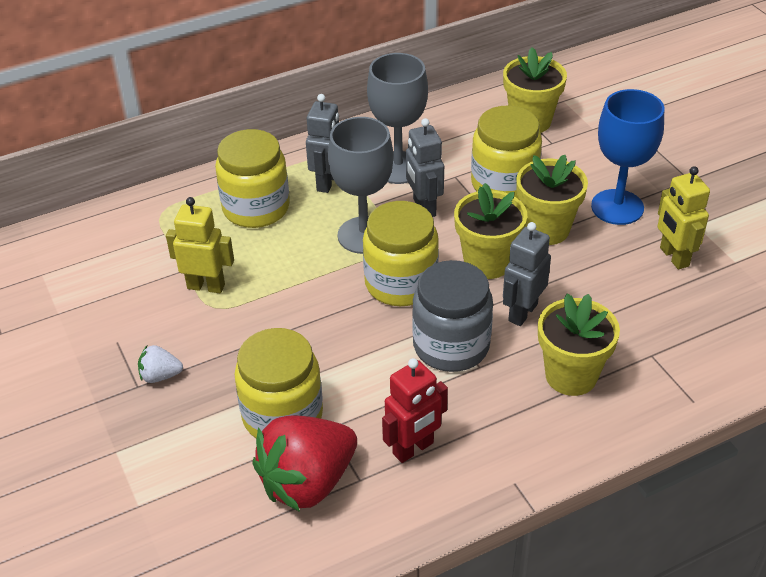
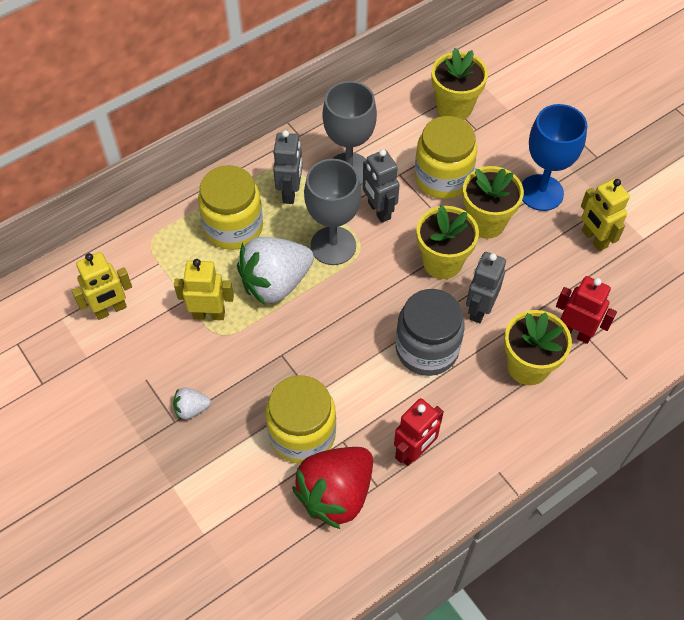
camera: 10 degrees left, 15 degrees up
(98, 271) = (111, 310): none -> yellow robot
(289, 264) = (275, 283): none -> white strawberry
(401, 283) = (374, 292): yellow jar -> none
(636, 347) = (575, 332): none -> red robot

